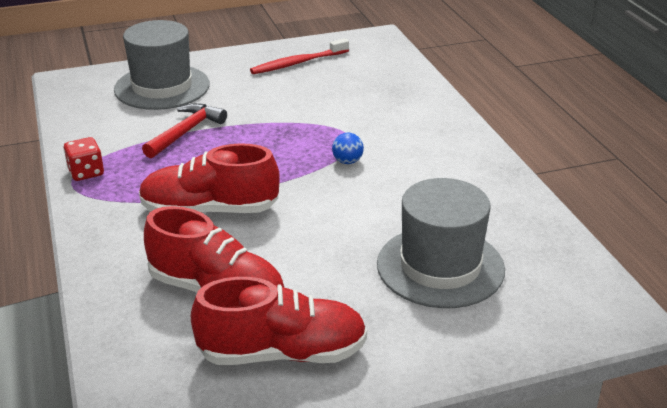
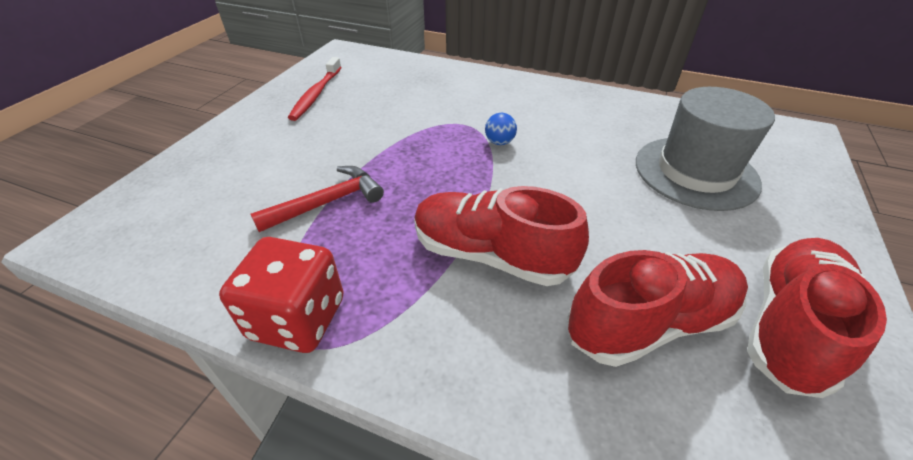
camera: 50 degrees left, 10 degrees up
(86, 172) = (298, 318): red dice -> red dice, size x1.67
(162, 87) = (221, 177): grey hat -> none
(186, 132) = (328, 202): red hammer -> red hammer turned 75 degrees clockwise
(210, 210) = (491, 255): red shoe -> red shoe turned 75 degrees clockwise

